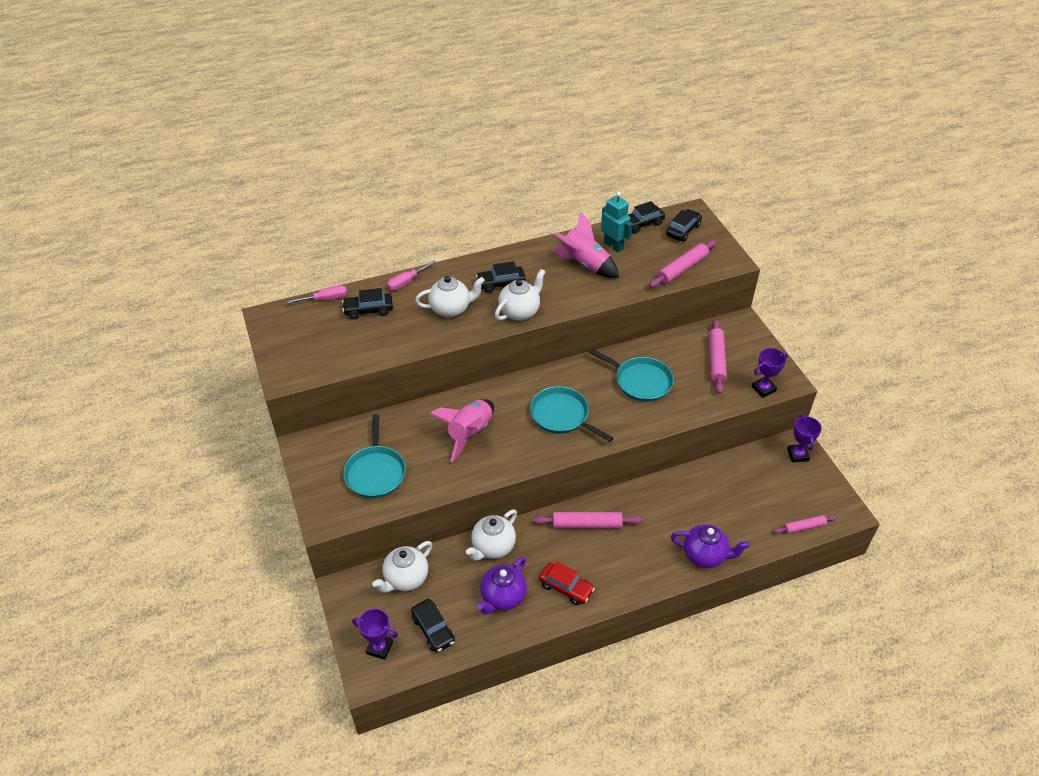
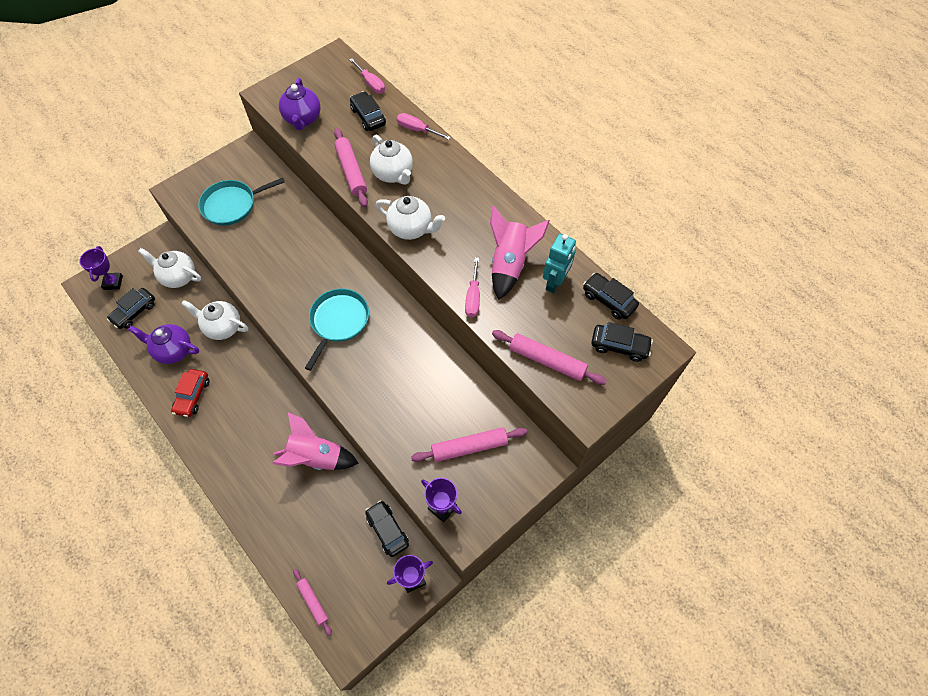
camera: 70 degrees right, 15 degrees up
(469, 433) = (294, 255): pink rocket -> pink rocket (316, 457)
(501, 284) = (447, 201): black car -> black car (387, 530)
(586, 524) = (265, 393): pink rolling pin -> pink rolling pin (351, 171)
(608, 293) = (473, 297): none -> pink screwdriver
(640, 381) = (409, 379): turquoise pan -> none
(705, 555) = (253, 508): purple teapot -> purple teapot (303, 119)

